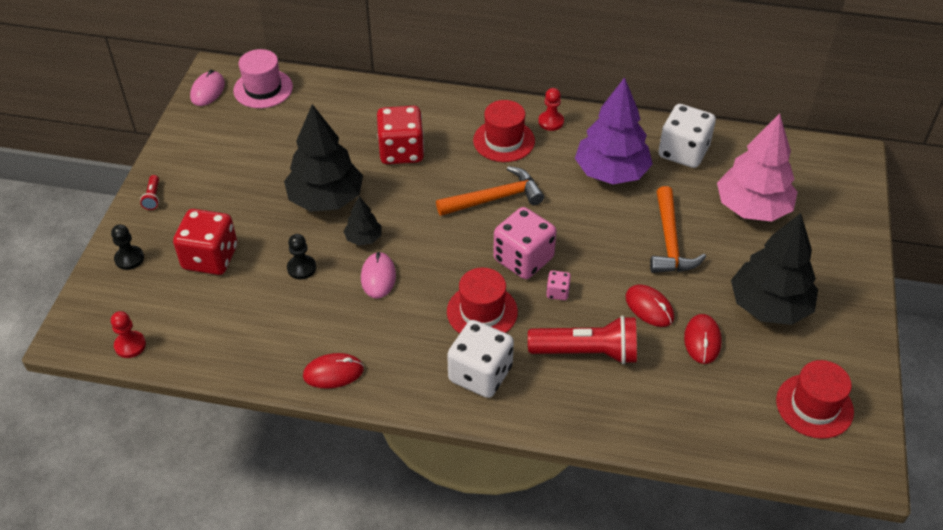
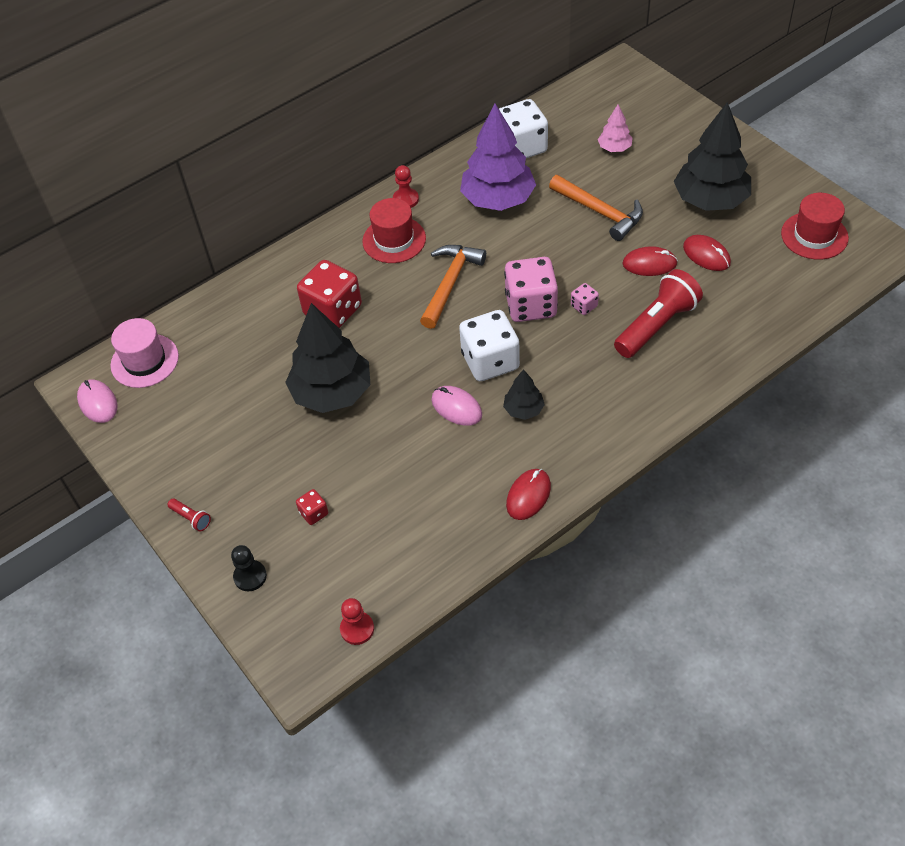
camera: 45 degrees left, 5 degrees up
(210, 258) = (314, 513): red dice -> red dice, size x0.45
(301, 268) = (393, 454): black pawn -> none
(363, 238) = (404, 392): black tree -> black tree (523, 409)
(480, 374) = (618, 401): white dice -> white dice (490, 361)
(482, 312) = (558, 363): red hat -> none
(752, 208) = (614, 148): pink tree -> pink tree, size x0.48

